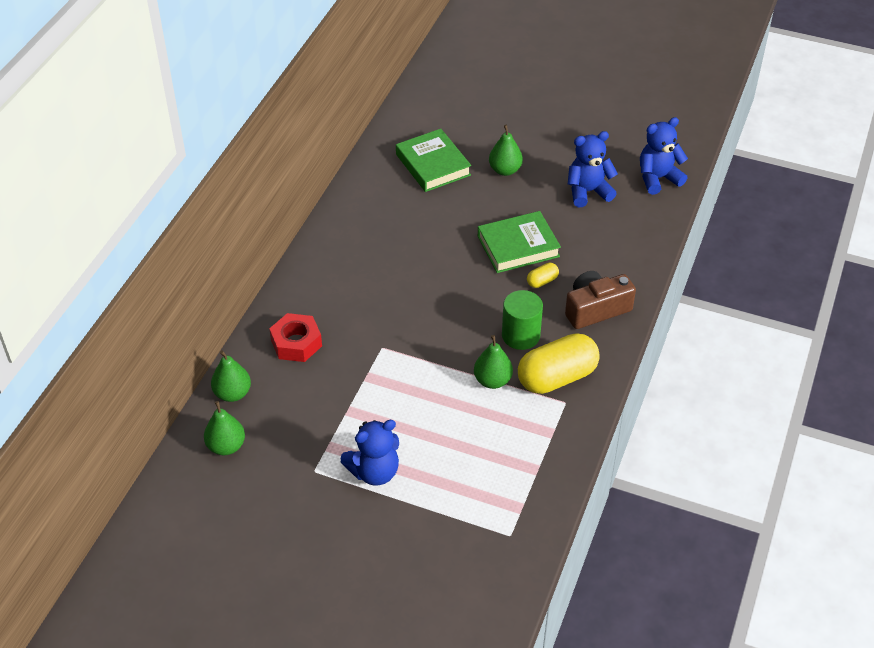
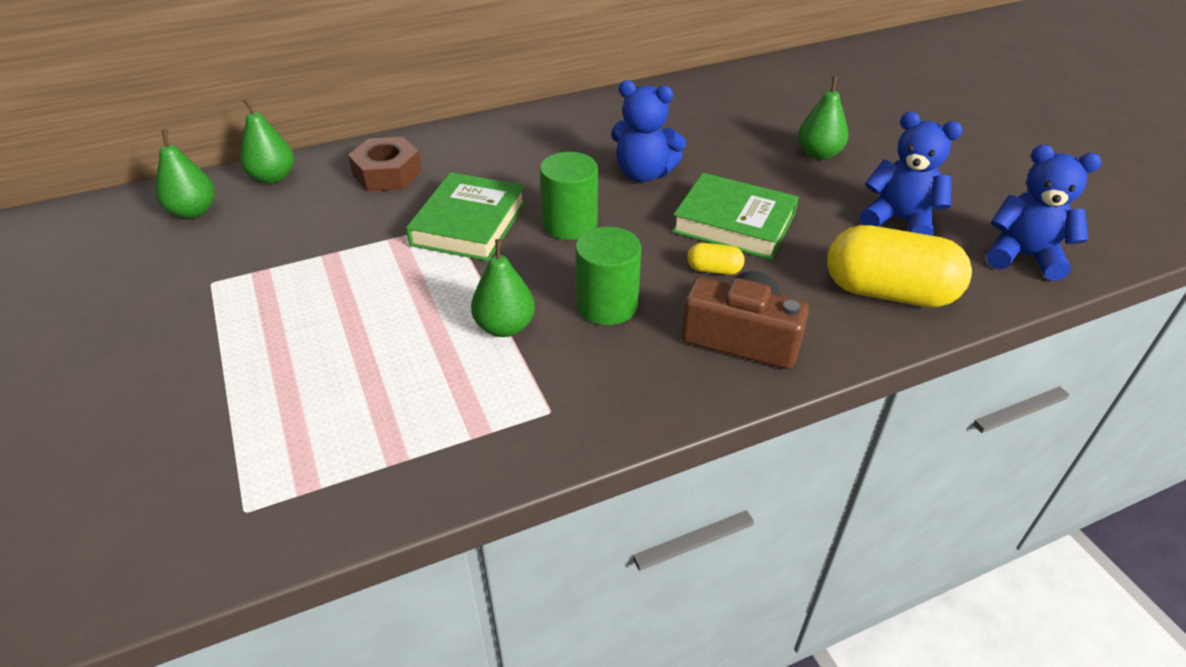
camera: 45 degrees right, 5 degrees down
(296, 343) = (387, 174): red nut -> brown nut
(374, 472) = (251, 324): blue teddy bear -> blue teddy bear (644, 174)
(433, 165) = (743, 114): green book -> green book (469, 224)
(442, 303) = (570, 224): none -> green cylinder
(557, 377) = (582, 376): yellow capsule -> yellow capsule (888, 292)

